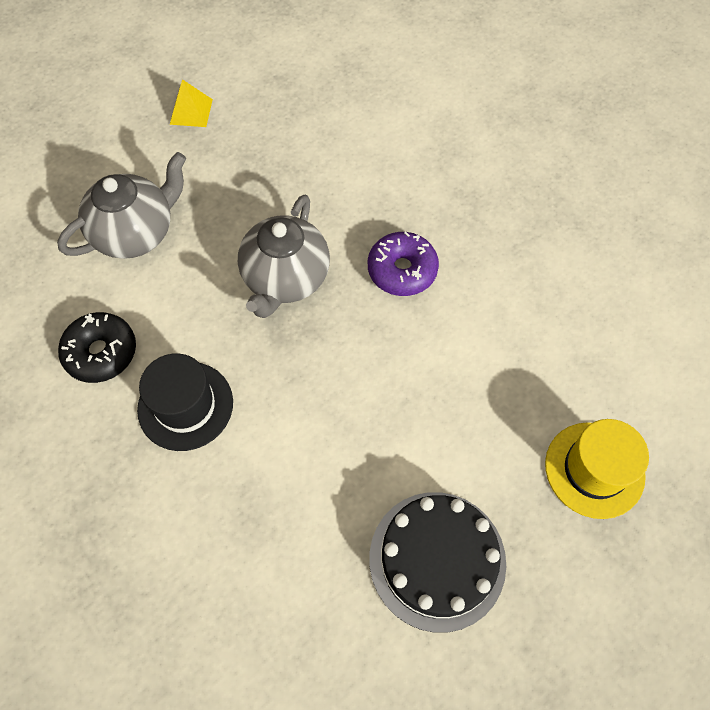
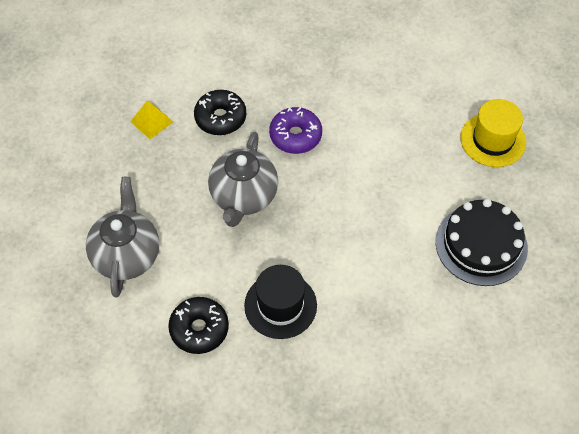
camera: 50 degrees left, 5 degrees down
(191, 111) = (60, 163): yellow pyramid -> yellow pyramid (151, 121)
(285, 279) = (243, 197): grey teapot -> grey teapot turned 45 degrees clockwise
(359, 192) = (220, 118): none -> black donut

